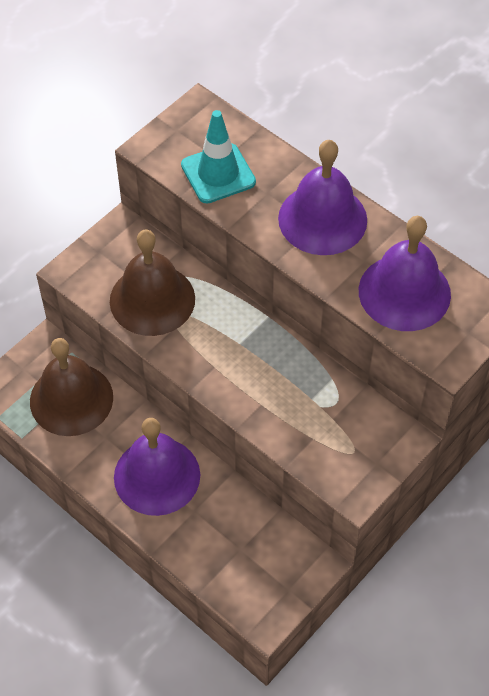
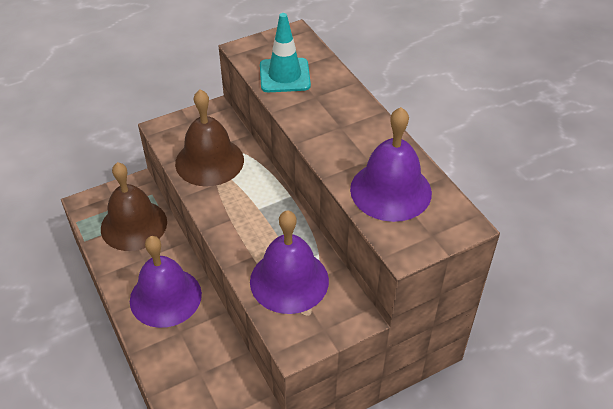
camera: 20 degrees right, 10 degrees down
(322, 219) = (349, 123): purple bell -> purple bell (289, 280)

